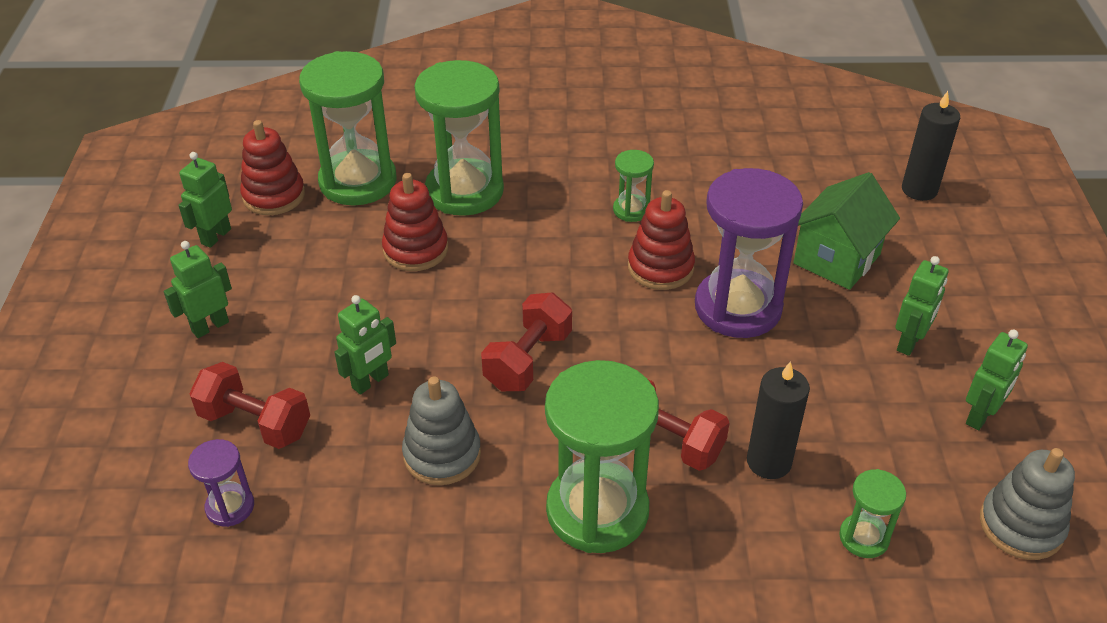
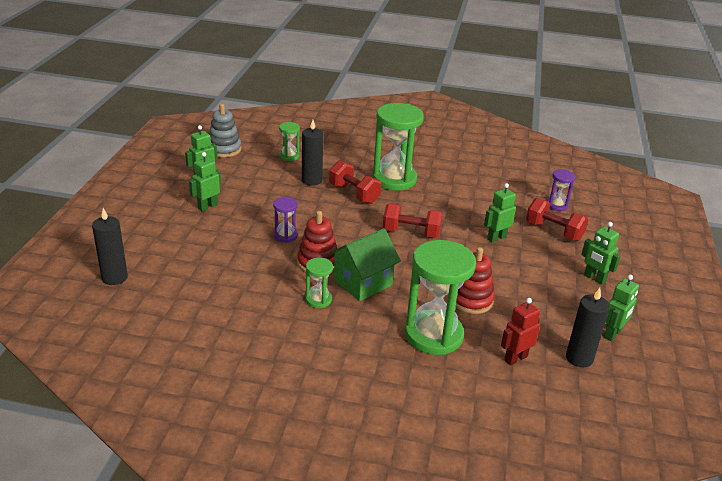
camera: 170 degrees left, 10 degrees down
(210, 326) = (594, 278): green robot -> green robot turned 75 degrees clockwise
(274, 196) = (579, 358): red stacking toy -> black candle
(358, 181) = (515, 358): green hourglass -> red robot
(442, 454) = (460, 206): grey stacking toy -> none
(528, 360) = (411, 233): red dumbbell -> red dumbbell turned 60 degrees clockwise
(738, 307) = (285, 236): purple hourglass -> purple hourglass, size x0.47
(836, 259) = (209, 248): green house -> green house (363, 283)

